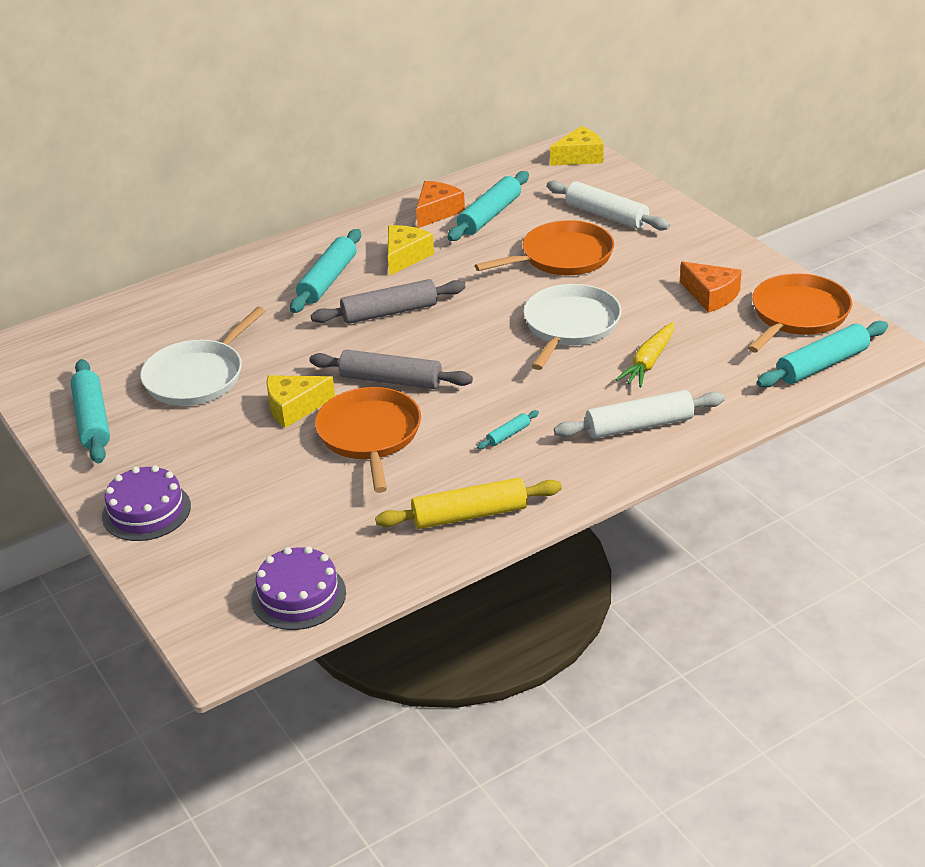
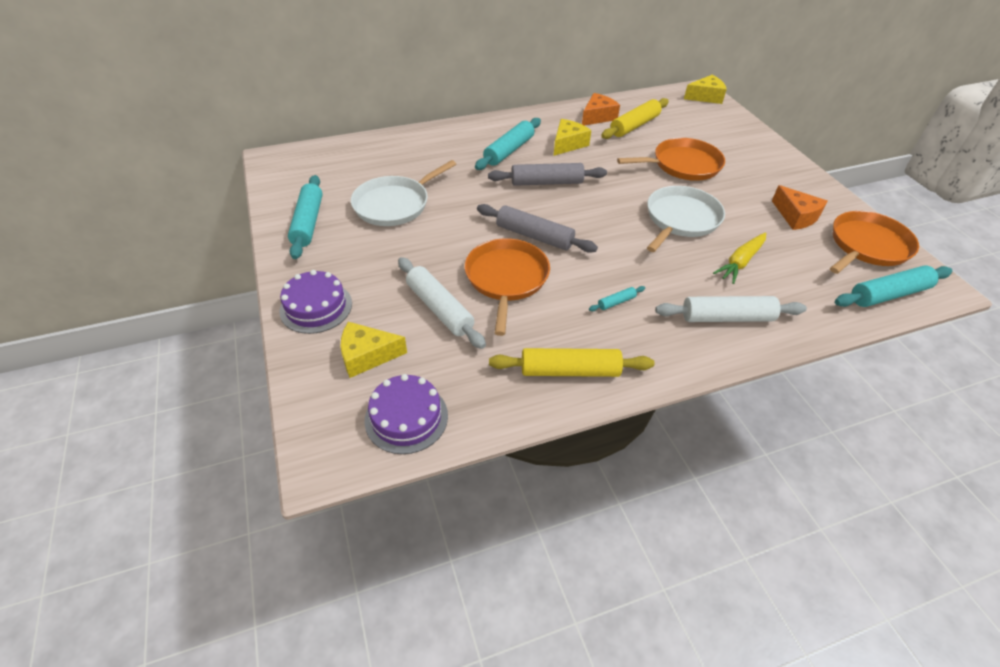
camera: 10 degrees right, 10 degrees up
(294, 407) = (456, 243): yellow cheese -> yellow cheese (367, 356)
(489, 215) = (634, 126): turquoise rolling pin -> yellow rolling pin
(606, 215) = (720, 140): white rolling pin -> white rolling pin (439, 309)

